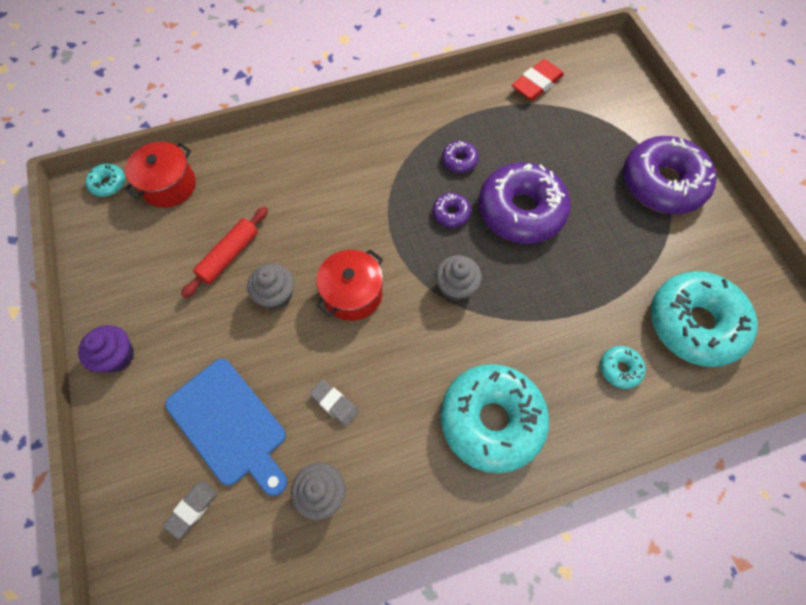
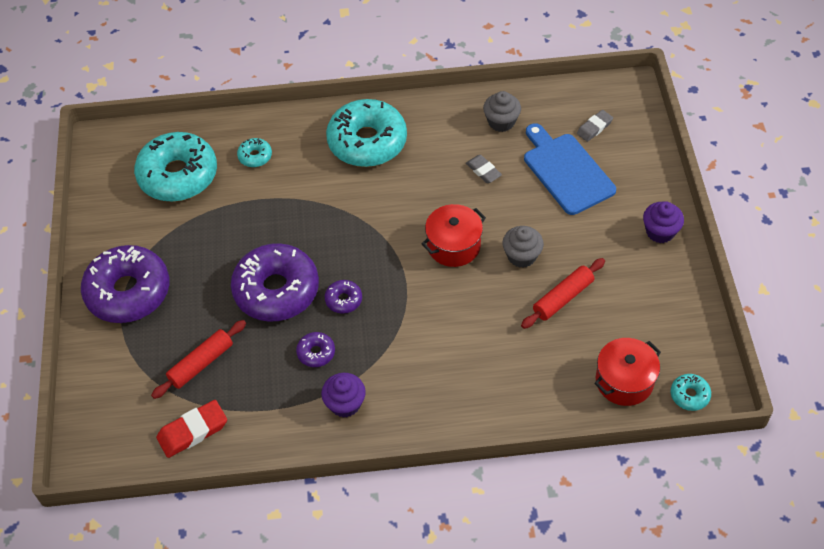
camera: 165 degrees left, 10 degrees down
(418, 124) = (345, 404): none -> purple cupcake
(456, 287) = (361, 235): grey cupcake -> none
(557, 134) = (201, 363): none -> red rolling pin

